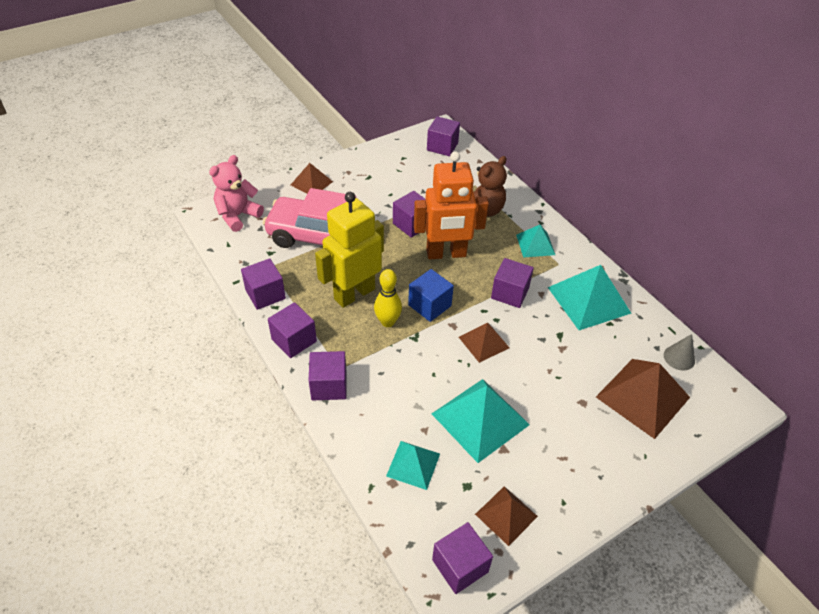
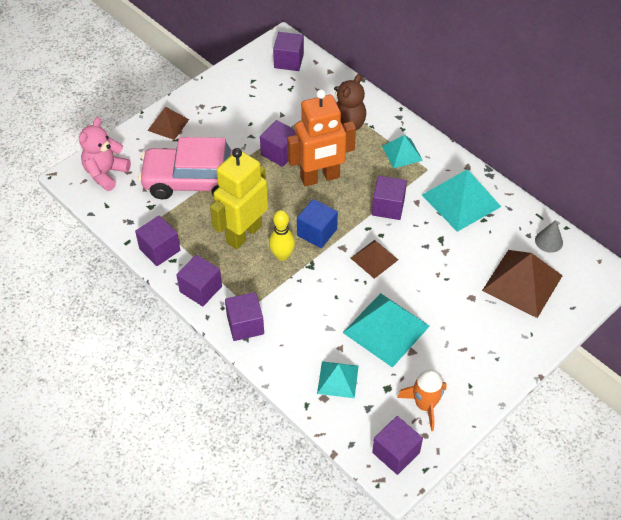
camera: 10 degrees left, 5 degrees up
(506, 515) = (425, 405): brown pyramid -> orange rocket

